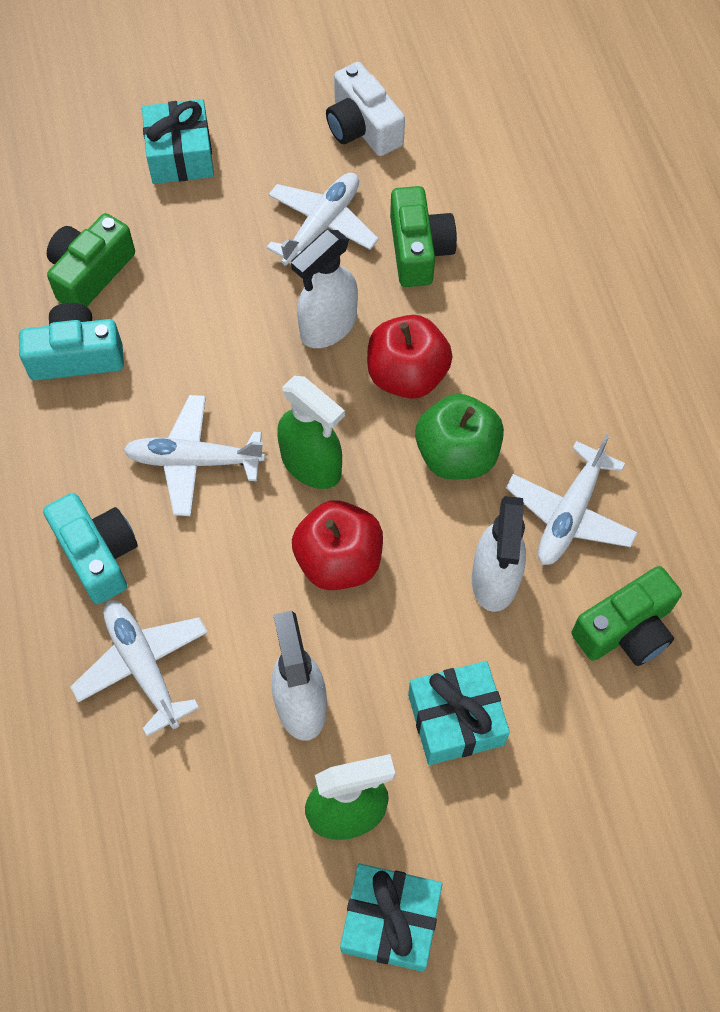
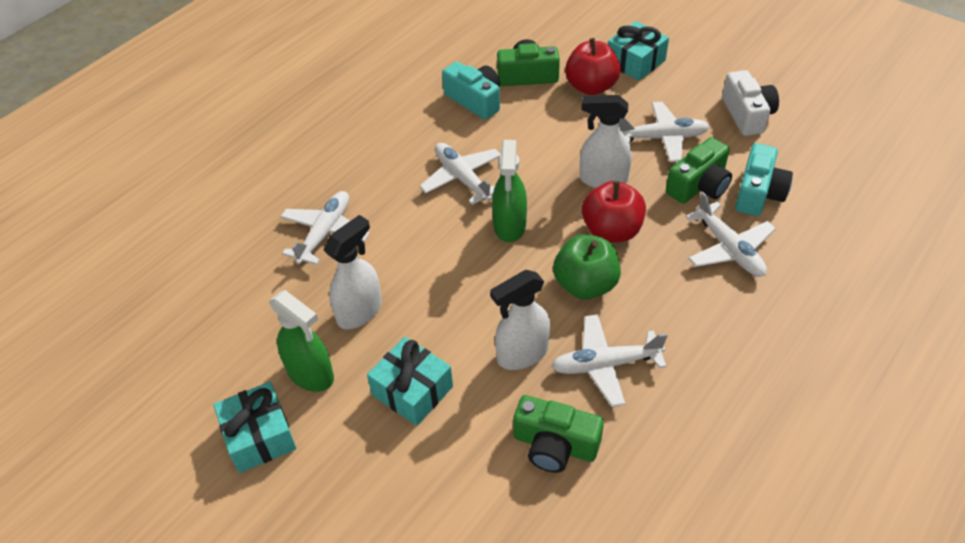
camera: 55 degrees right, 15 degrees down
(98, 554) = (372, 177): turquoise camera -> turquoise camera (758, 193)
(339, 560) = (463, 274): red apple -> red apple (591, 87)
(362, 127) = (747, 114): white camera -> white camera turned 150 degrees clockwise
(522, 294) = (729, 249): none -> white plane

